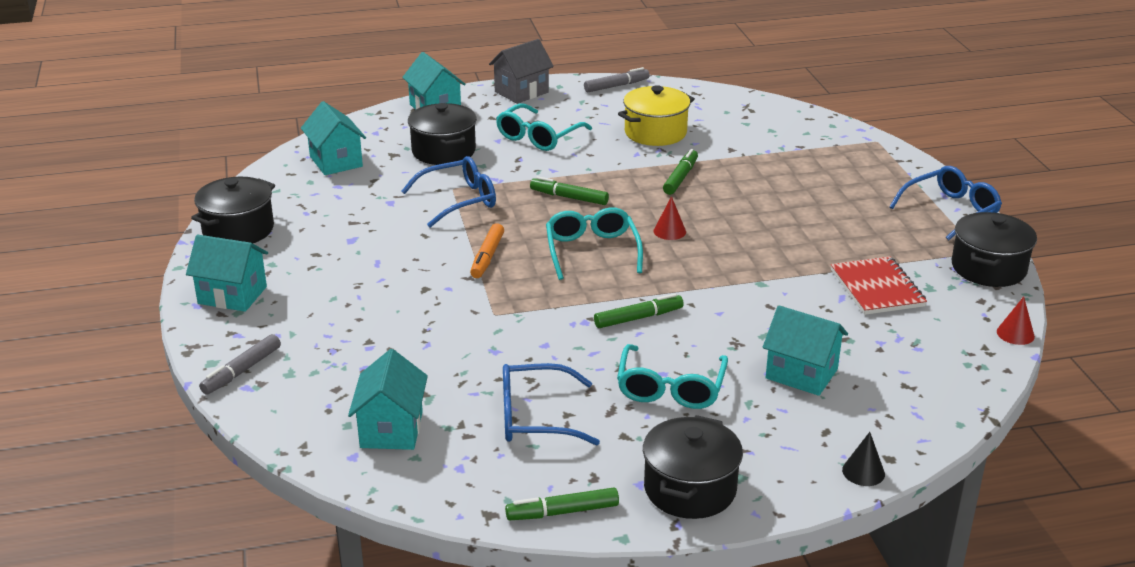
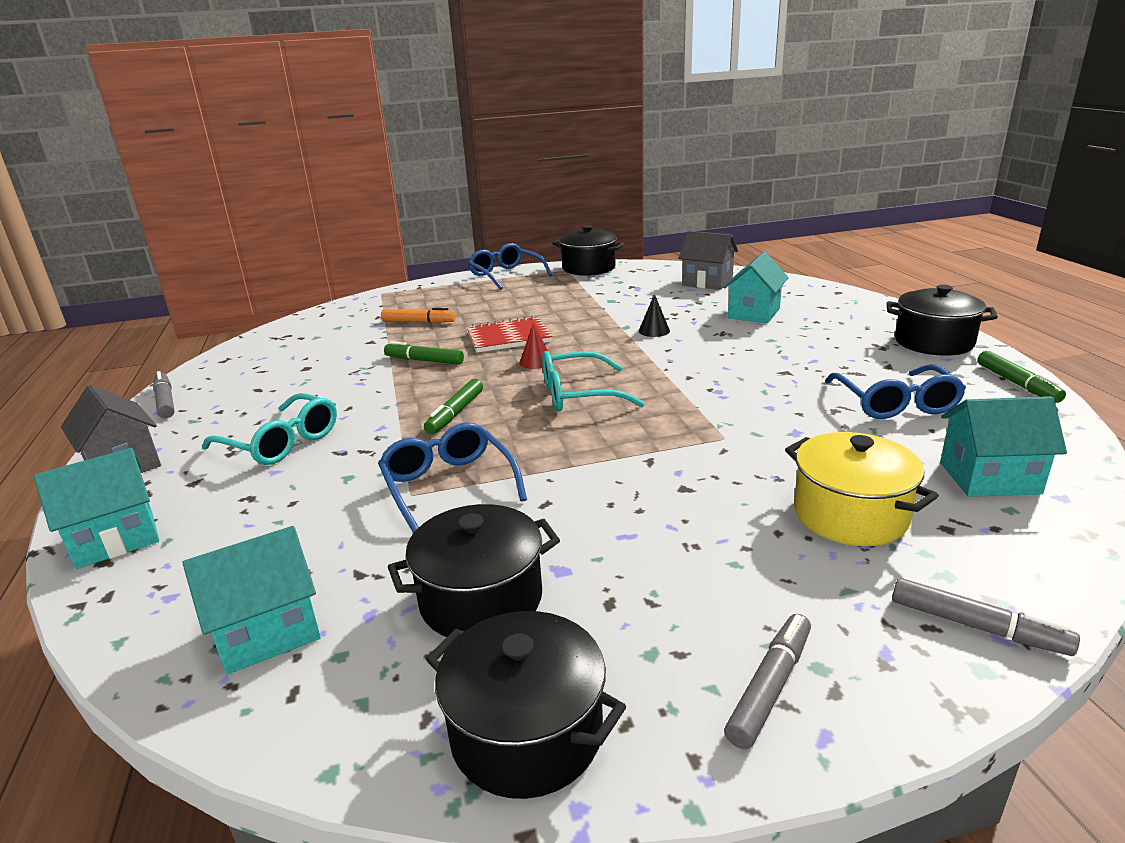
camera: 90 degrees left, 5 degrees down
(232, 295) = (769, 687): turquoise house -> grey marker
(444, 151) = (286, 514): black pot -> black pot (481, 599)
(487, 257) = (598, 452): orange marker -> orange marker (418, 322)
(638, 318) = (700, 369): green marker -> none
(655, 133) = (312, 375): yellow pot -> yellow pot (850, 515)
(670, 388) = (805, 352): turquoise glasses -> none
(863, 472) = (859, 298): black cone -> black cone (654, 331)
(877, 288) = (623, 294): red notebook -> red notebook (509, 337)
(929, 354) = (707, 282): none -> grey house
(1015, 334) = (671, 264): red cone -> none

